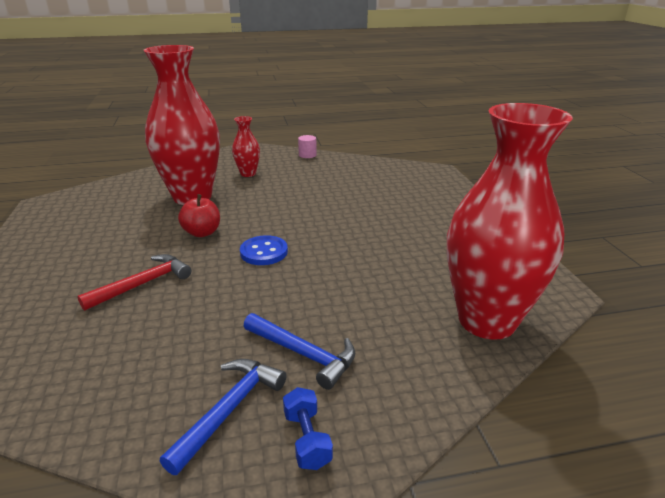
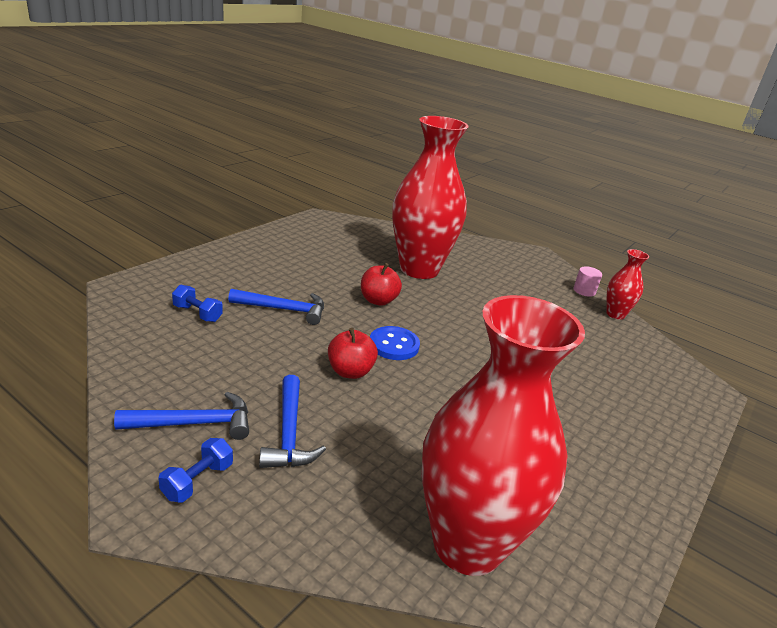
camera: 45 degrees right, 0 degrees up
(69, 339) = (197, 313): none -> blue dumbbell
(143, 284) = (284, 309): red hammer -> blue hammer
(248, 174) = (496, 276): red vase -> red vase (615, 314)
(268, 287) = (350, 371): none -> red apple

